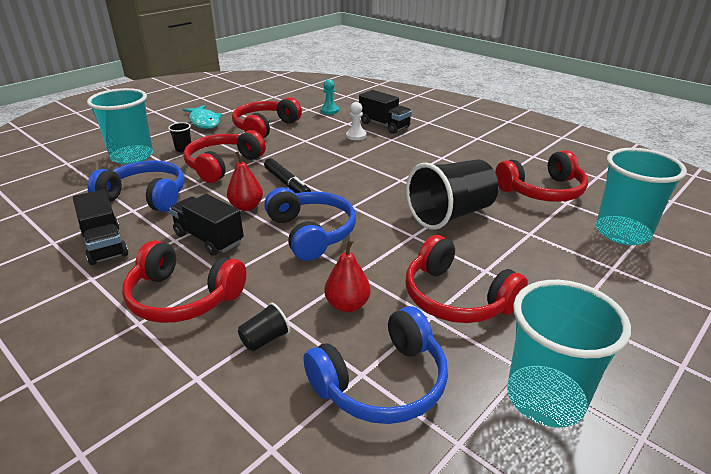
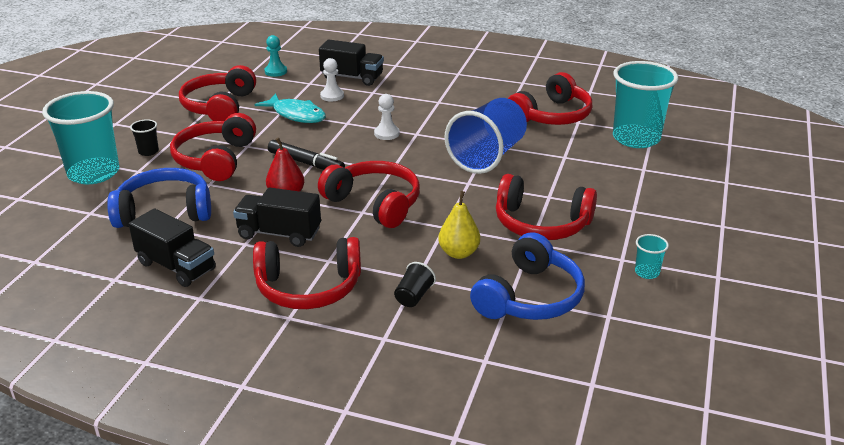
camera: 25 degrees left, 0 degrees up
(204, 122) = (137, 114): turquoise fish -> turquoise fish (296, 115)
(311, 233) = (374, 203): blue headphones -> red headphones
(347, 305) = (459, 253): red pear -> yellow pear
(374, 174) = (386, 134): none -> white pawn
(450, 215) = (487, 156): black cup -> blue cup
(545, 398) = (647, 272): turquoise cup -> turquoise cup, size x0.41

